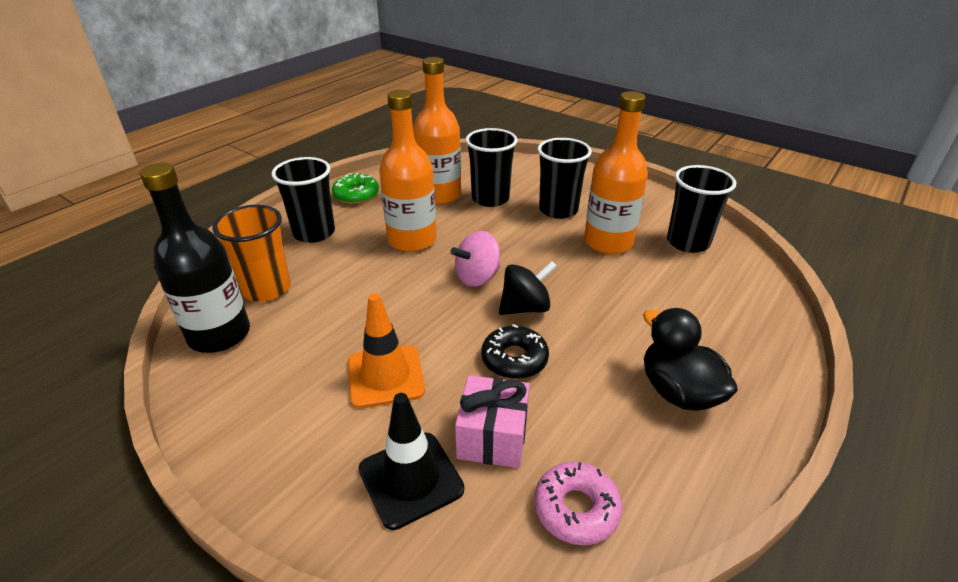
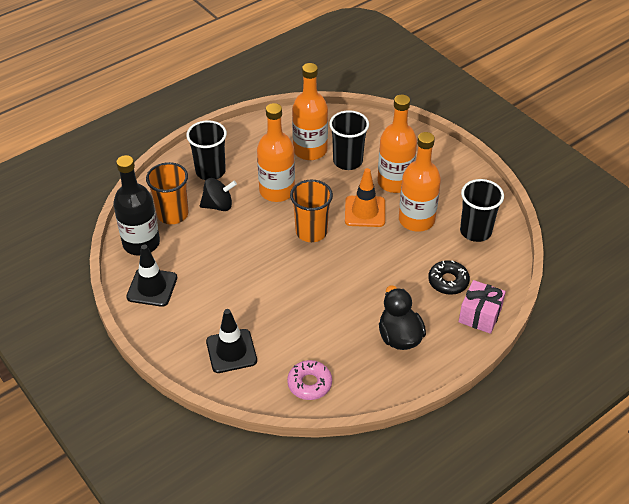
camera: 15 degrees right, 10 degrees up
(244, 397) = (152, 287): none -> black traffic cone
(356, 195) = (247, 138): green donut -> none
(385, 376) = (233, 291): orange traffic cone -> orange traffic cone (365, 211)
(477, 277) = (311, 232): pink spinning top -> orange cup
(493, 437) = (281, 339): pink gift -> pink gift (480, 315)
(514, 359) = (312, 296): black donut -> black donut (448, 281)
(525, 307) = (333, 262): black spinning top -> black spinning top (218, 205)
(558, 210) = (394, 182): black cup -> orange bottle

